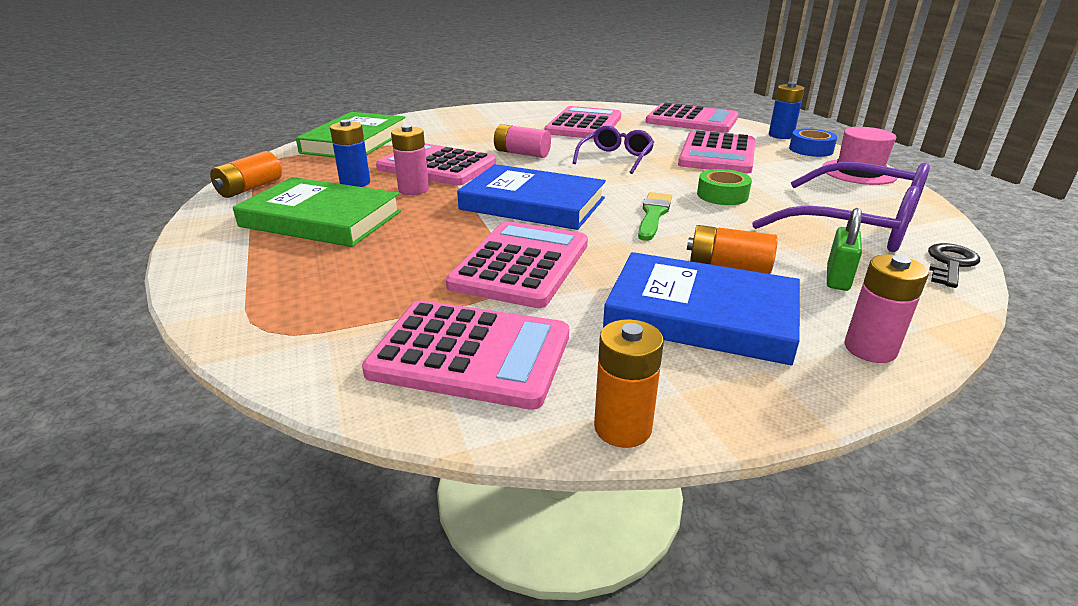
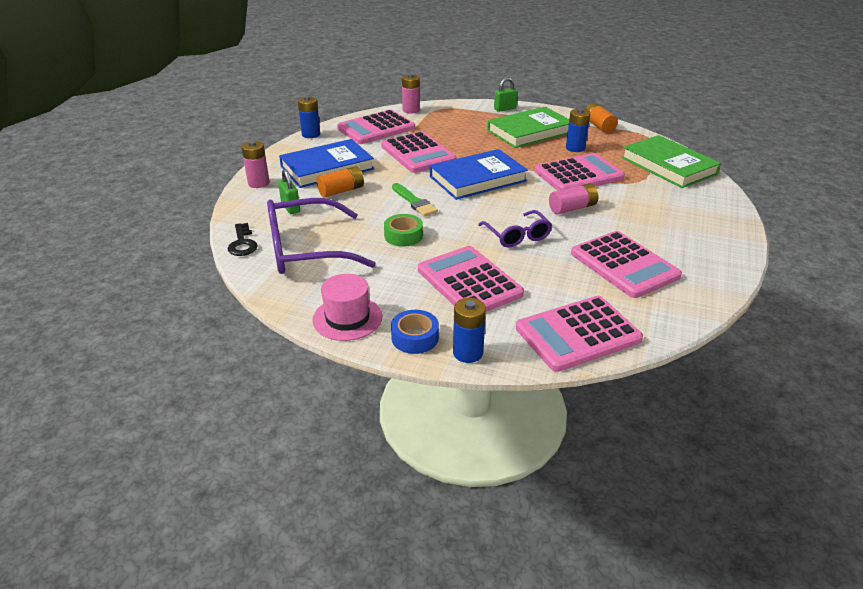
camera: 130 degrees right, 5 degrees up
(217, 266) = (505, 109): none -> green padlock
(413, 189) = (543, 158): pink battery -> pink battery (411, 110)
(622, 428) = (311, 134): orange battery -> blue battery

